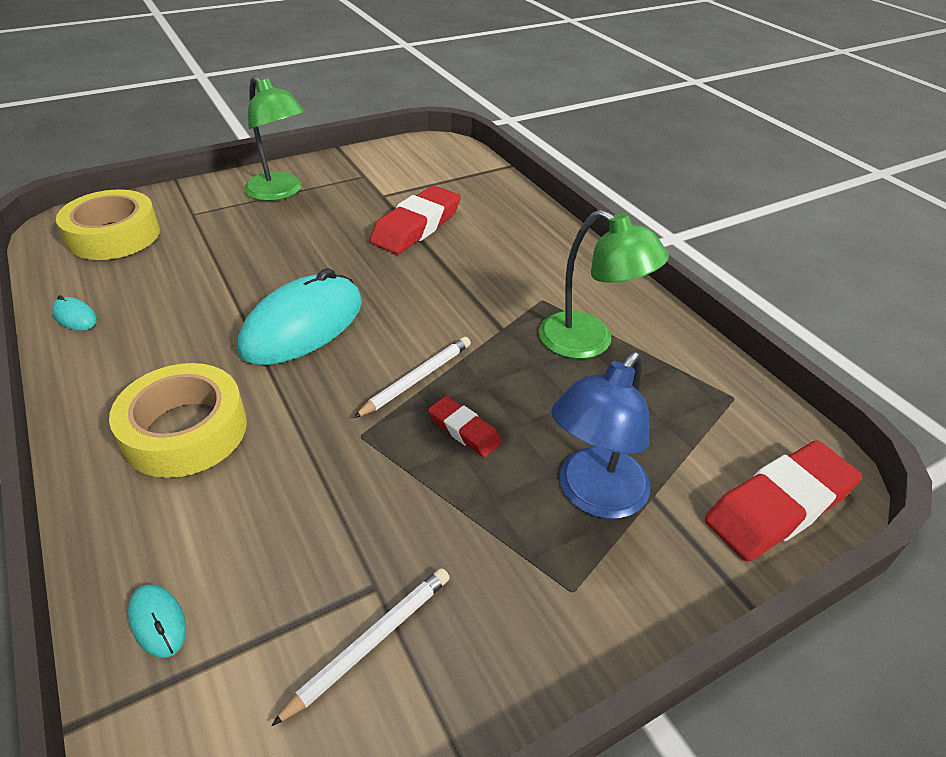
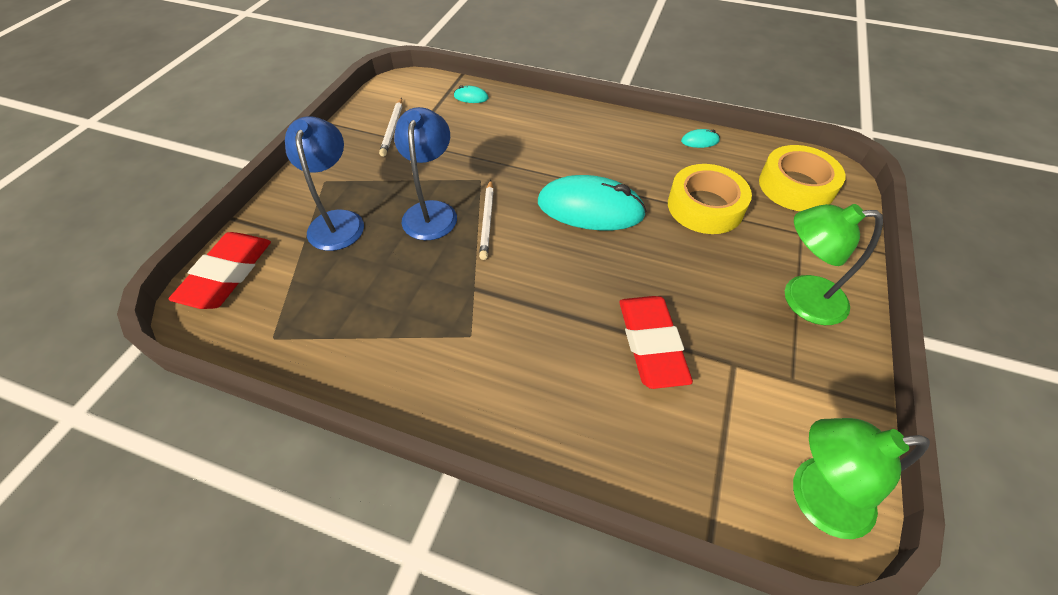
camera: 140 degrees right, 10 degrees up
(185, 430) = (557, 137): yellow tape -> yellow tape (705, 207)
(303, 326) = (590, 209): turquoise mouse -> turquoise mouse turned 75 degrees counterclockwise
(464, 430) = (431, 211): red eraser -> blue lamp
(589, 342) = (404, 317): green lamp -> green lamp (815, 498)

